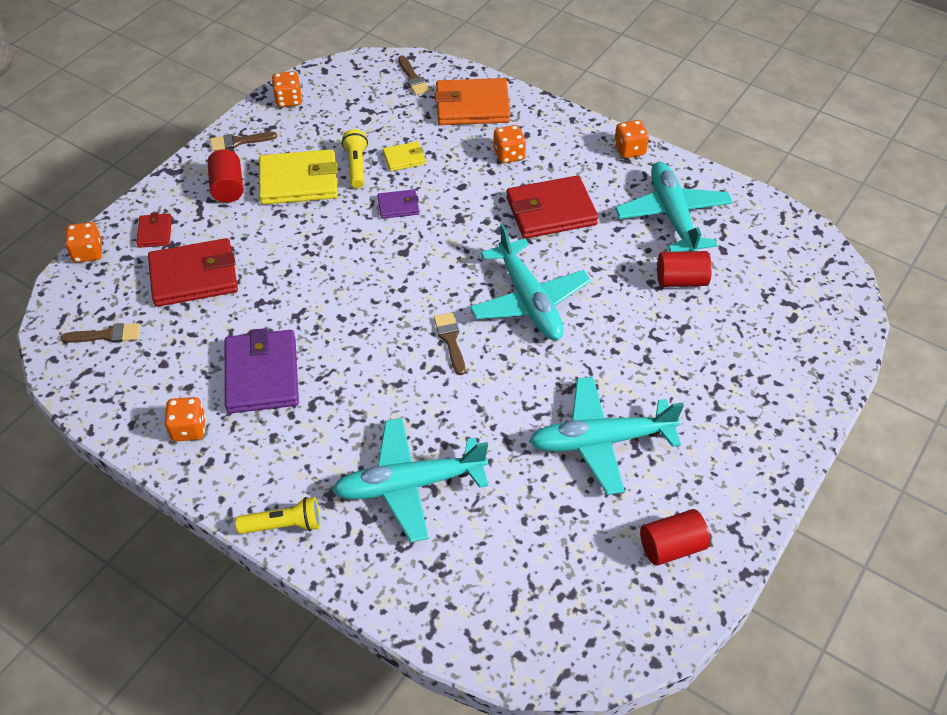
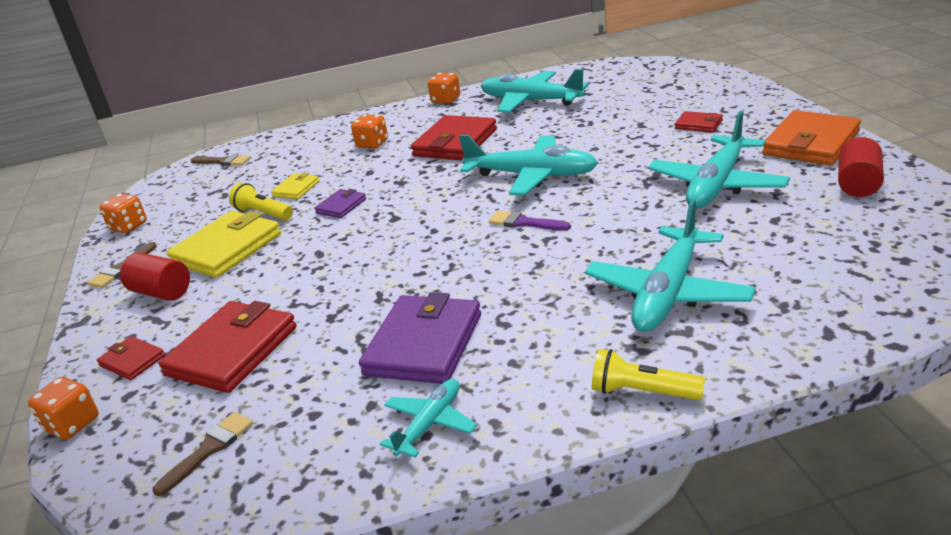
camera: 45 degrees left, 20 degrees down
(189, 429) = (430, 424): orange dice -> turquoise plane
(262, 375) = (424, 344): purple wallet -> purple wallet turned 75 degrees clockwise
(284, 525) = (642, 392): yellow flashlight -> yellow flashlight turned 105 degrees counterclockwise
(450, 340) = (524, 223): brown brush -> purple brush
(472, 106) = (298, 145): orange wallet -> orange wallet (811, 143)
(681, 280) = (594, 114): red cylinder -> none
(714, 373) = (698, 124): none -> red wallet

